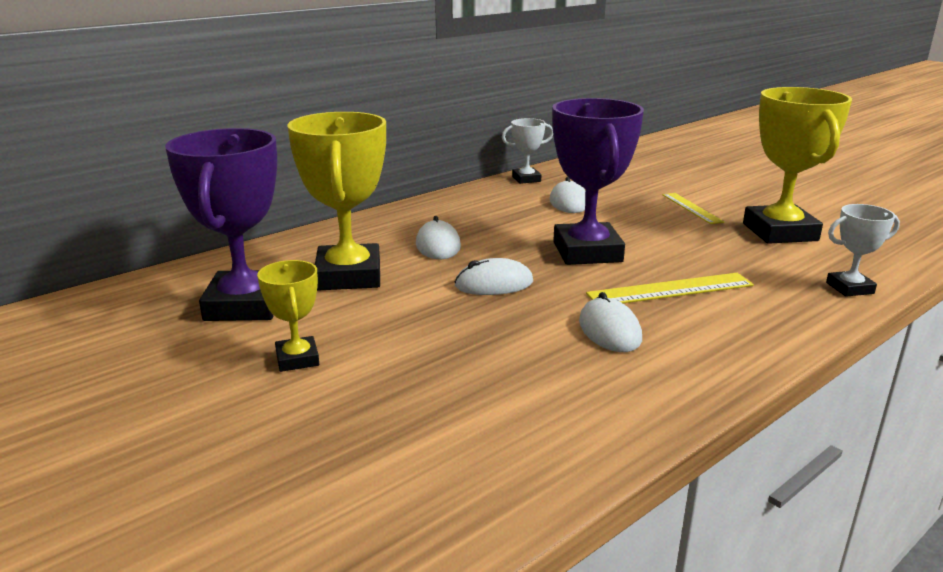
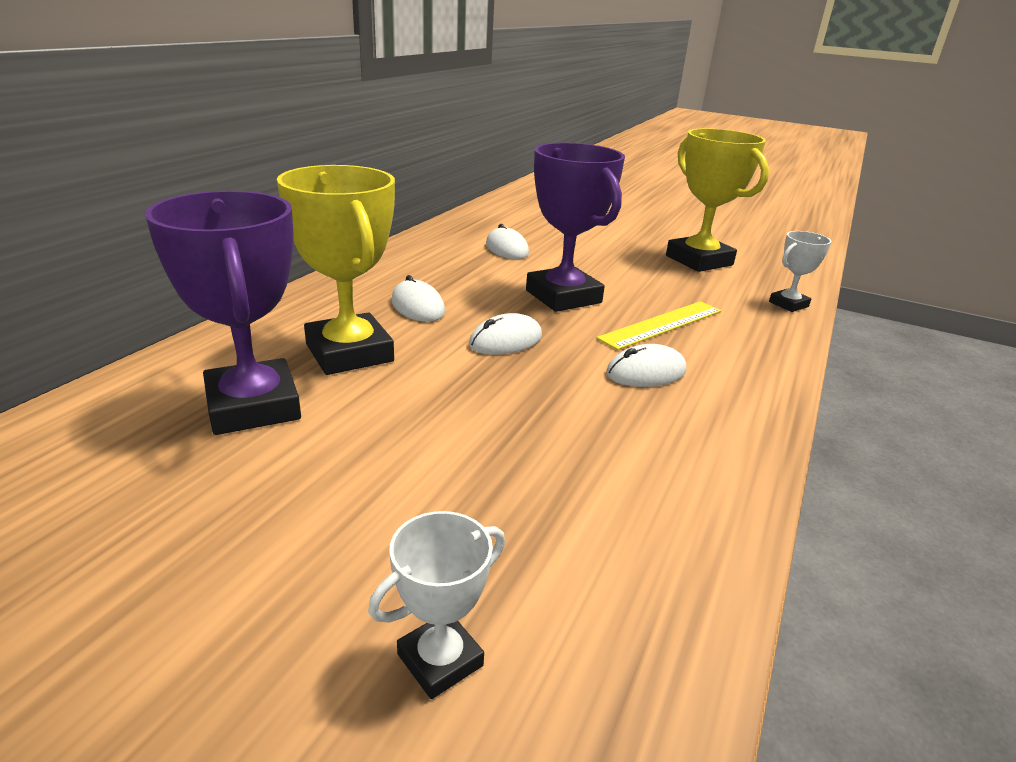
camera: 25 degrees left, 5 degrees up
(297, 359) = (368, 461): yellow trophy -> none
(526, 179) = (448, 228): white trophy -> white trophy (440, 660)
(609, 330) = (646, 372): white mouse -> white mouse turned 75 degrees counterclockwise
(692, 208) = (614, 245): yellow ruler -> none

